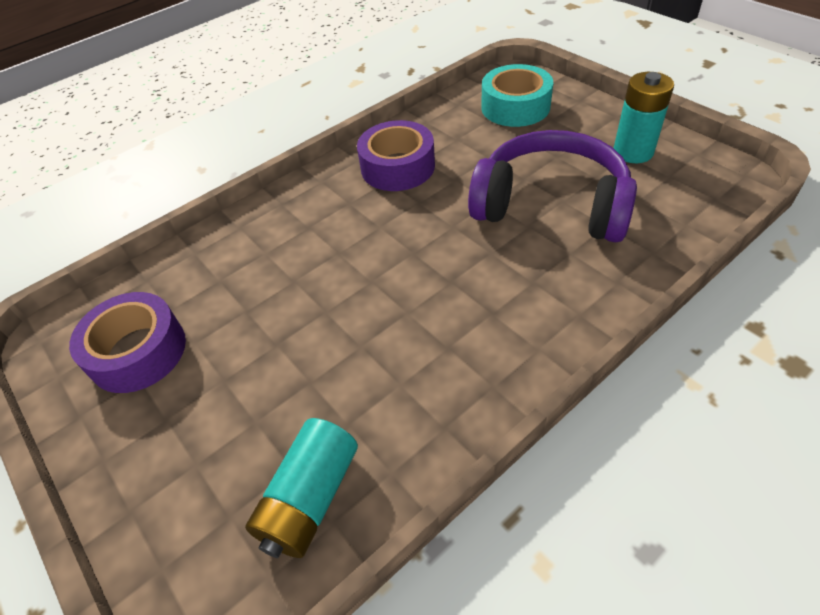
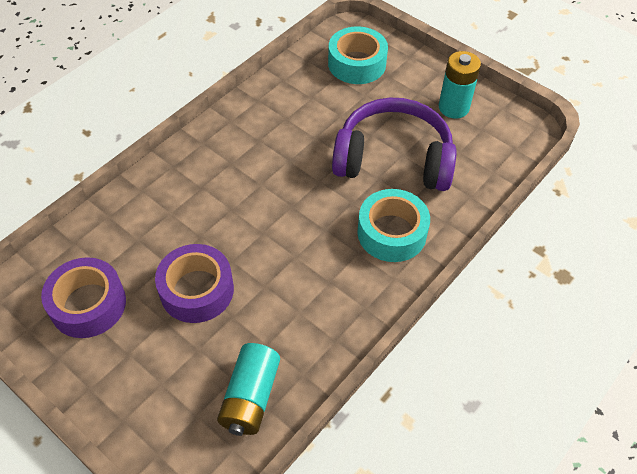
camera: 15 degrees left, 5 degrees up
(397, 167) = (265, 127): purple tape -> purple tape (197, 290)
(541, 291) = (391, 233): none -> turquoise tape

